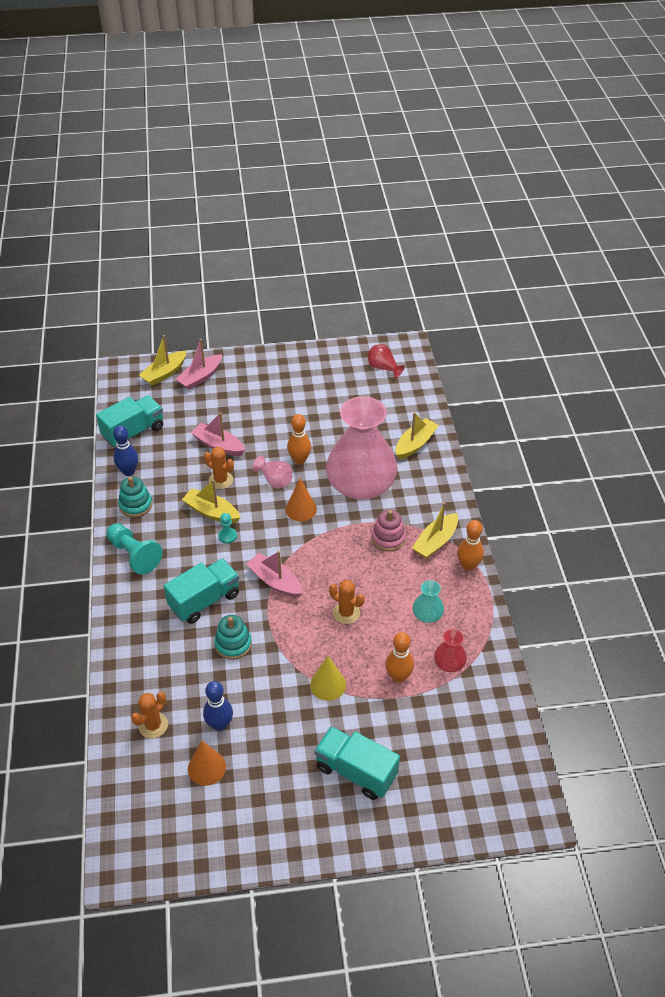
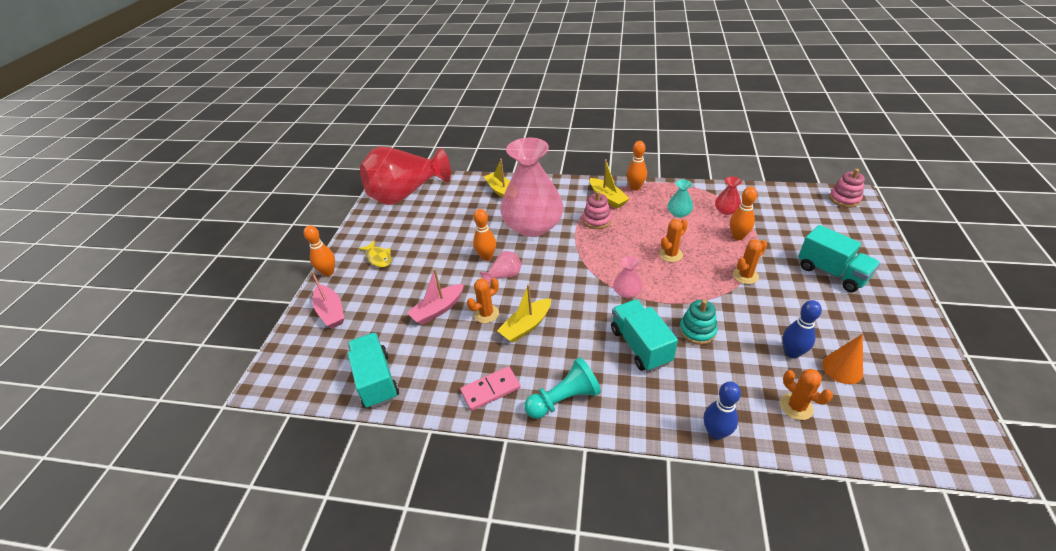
camera: 70 degrees left, 5 degrees down
(128, 471) = (436, 391): blue bowling pin -> blue bowling pin (715, 432)
(136, 505) = (490, 390): turquoise stacking toy -> pink domino
(164, 373) = (302, 341): yellow boat -> none
(227, 536) = (562, 318): turquoise pawn -> none
(248, 357) = (328, 272): none -> orange bowling pin
(275, 581) = (627, 292): pink boat -> pink vase
(276, 382) = (378, 258): none -> yellow fish
(301, 509) = (546, 264): orange cone -> none
(328, 684) = (745, 276): yellow cone -> orange cactus
(356, 771) = (831, 272): turquoise truck -> turquoise truck turned 90 degrees counterclockwise
(383, 368) = (406, 194): red vase -> red vase, size x2.49
(522, 801) = (844, 199): none -> pink stacking toy

